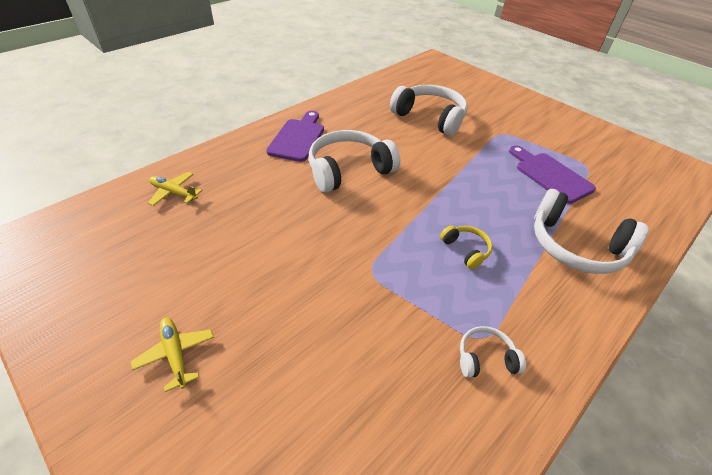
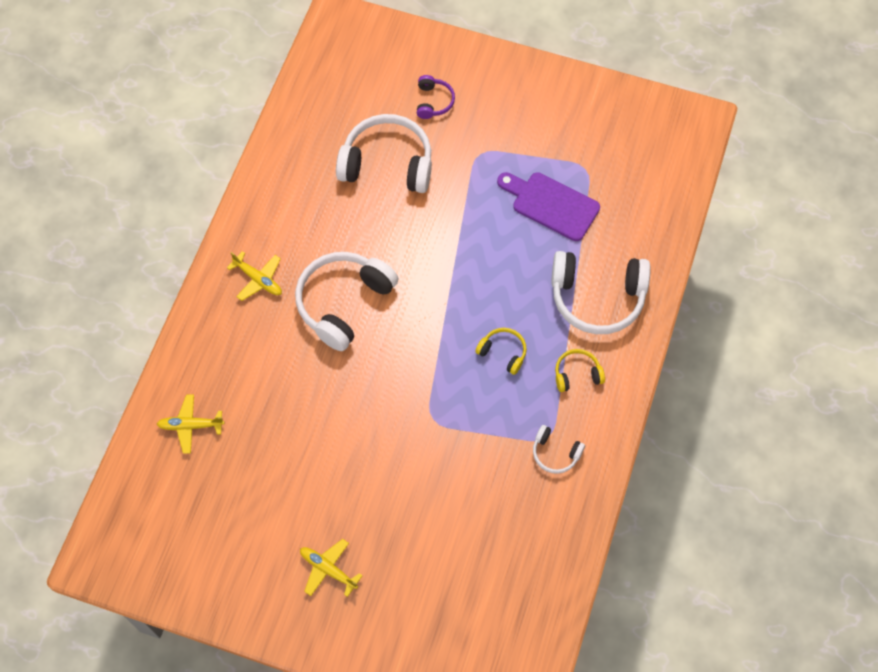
camera: 25 degrees left, 20 degrees up
(298, 138) = (258, 279): purple cutting board -> yellow plane
(479, 103) = (433, 102): none -> purple headphones
(485, 358) = (555, 453): white headphones -> white headphones turned 120 degrees counterclockwise
(536, 296) = (577, 374): none -> yellow headphones

